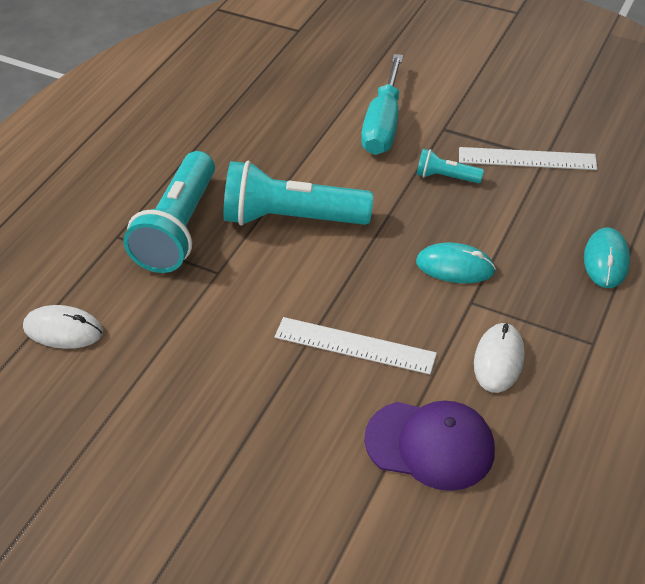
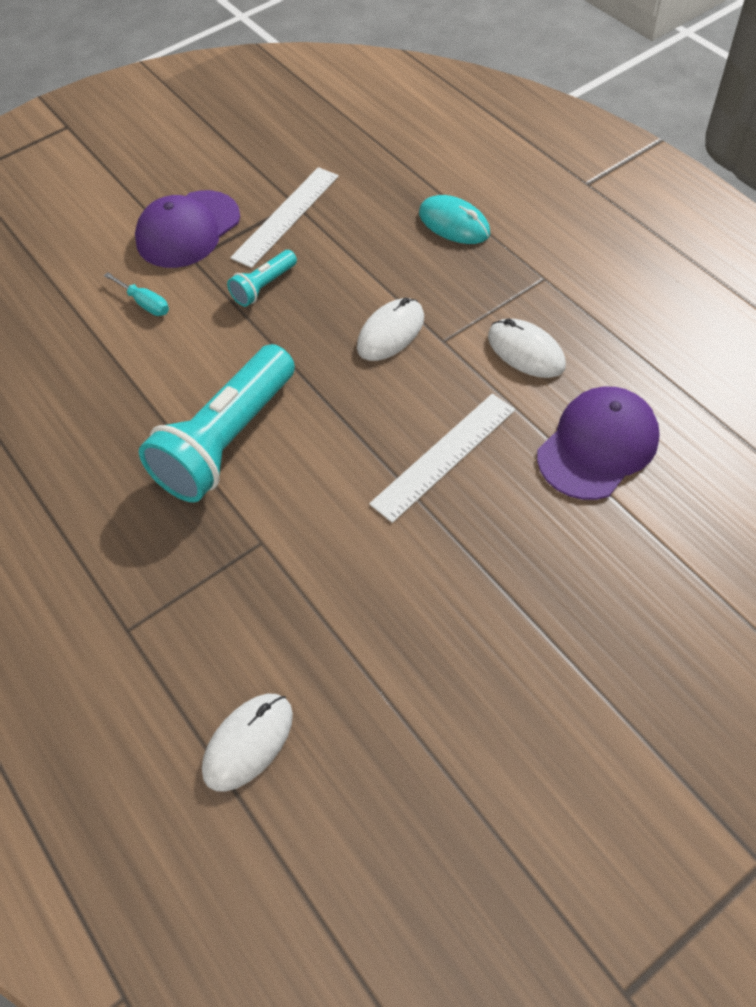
camera: 60 degrees left, 10 degrees up
(178, 229) = (163, 558): turquoise flashlight -> none
(383, 125) = (145, 303): turquoise screwdriver -> turquoise screwdriver, size x0.45
(455, 266) = (390, 332): turquoise mouse -> white mouse
(469, 114) = (188, 230): none -> purple cap

